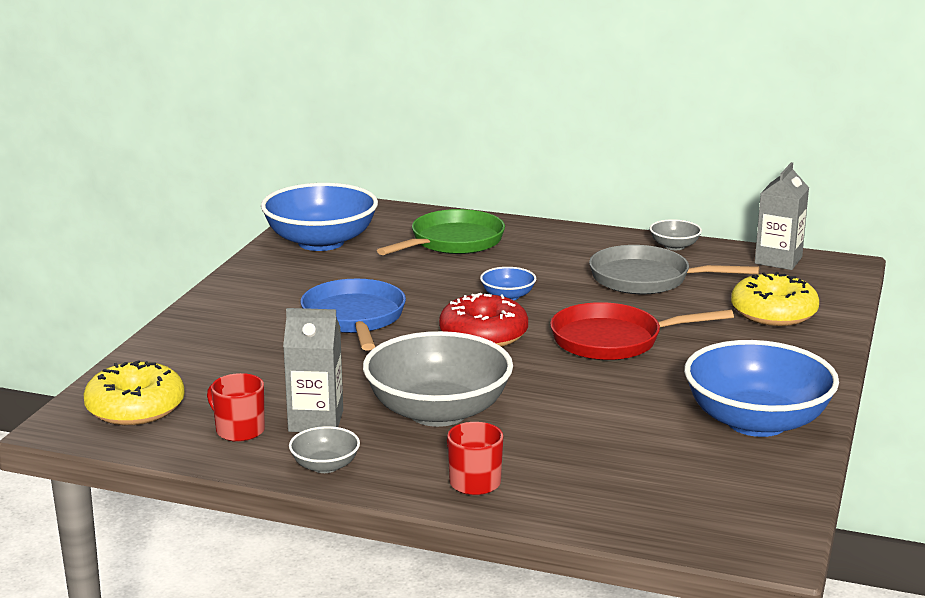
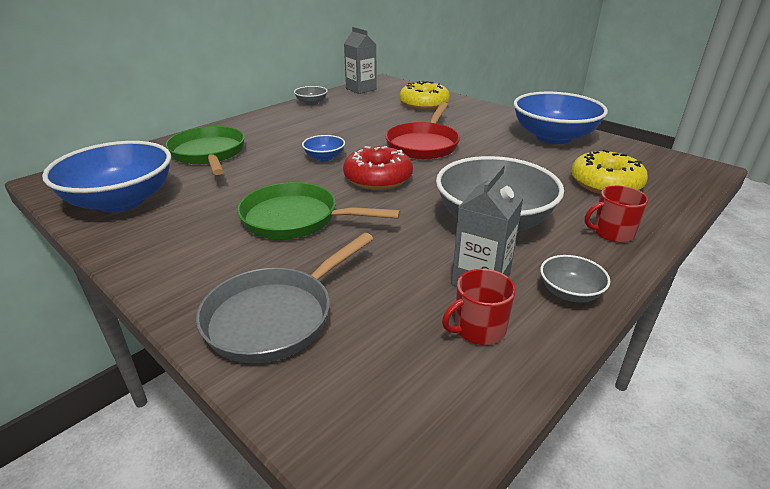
camera: 65 degrees left, 10 degrees up
(135, 408) = (382, 400): yellow donut -> yellow donut (605, 183)
(355, 318) = (296, 219): blue pan -> green pan
(646, 279) = (347, 118): grey pan -> grey pan (275, 316)

